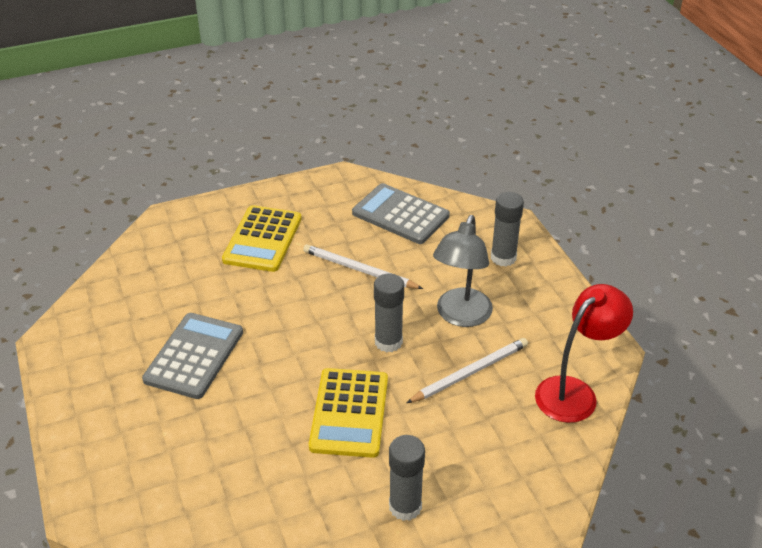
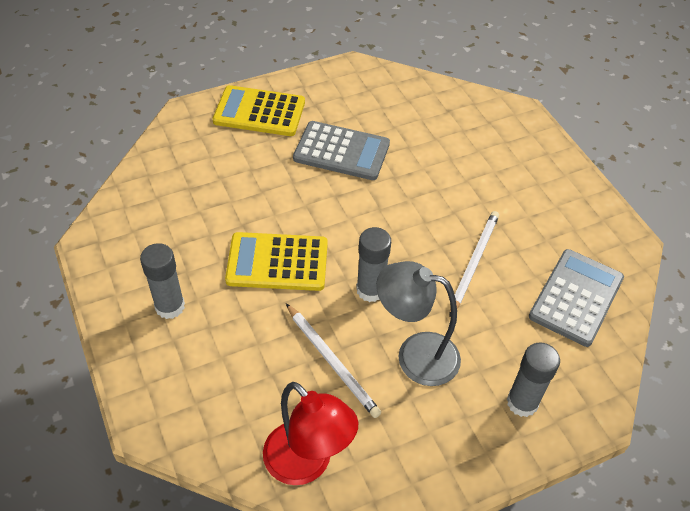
camera: 85 degrees right, 10 degrees up
(263, 239) = (505, 182): yellow calculator -> yellow calculator (259, 112)

